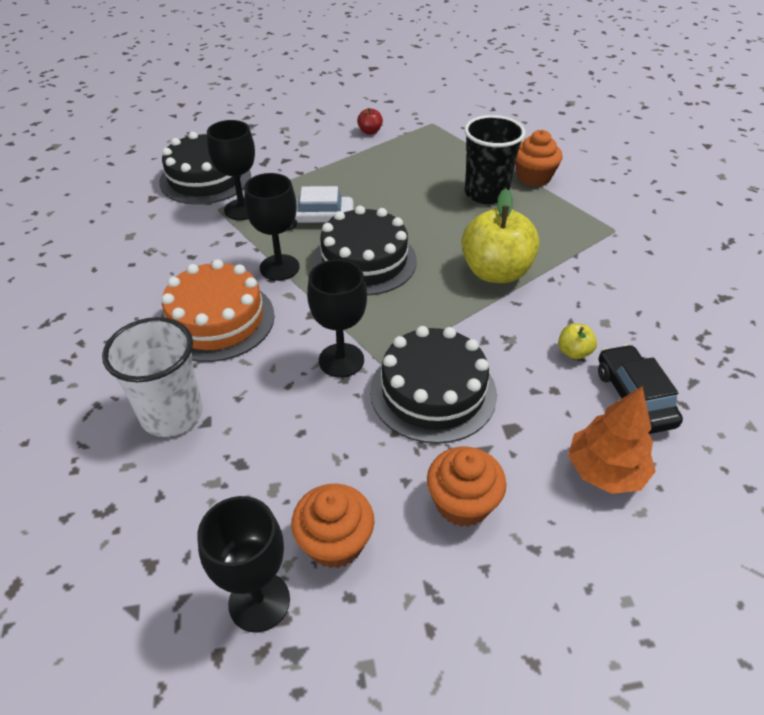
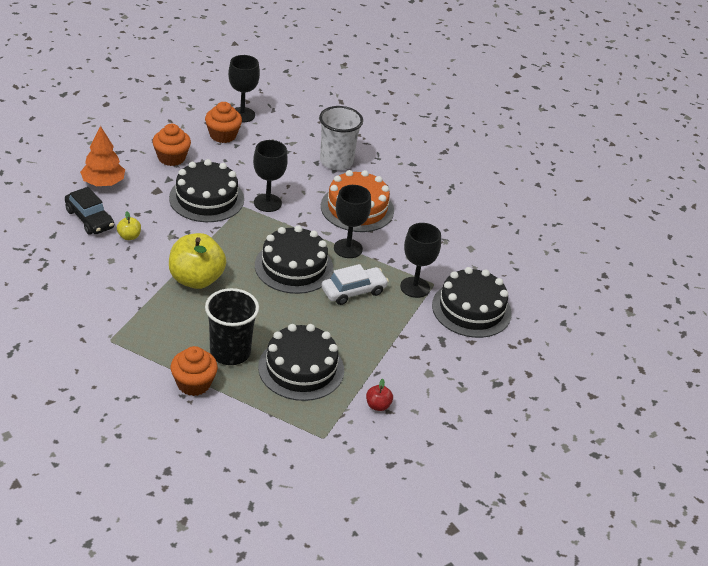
camera: 150 degrees right, 5 degrees down
(421, 168) = (301, 368): none -> black cake

